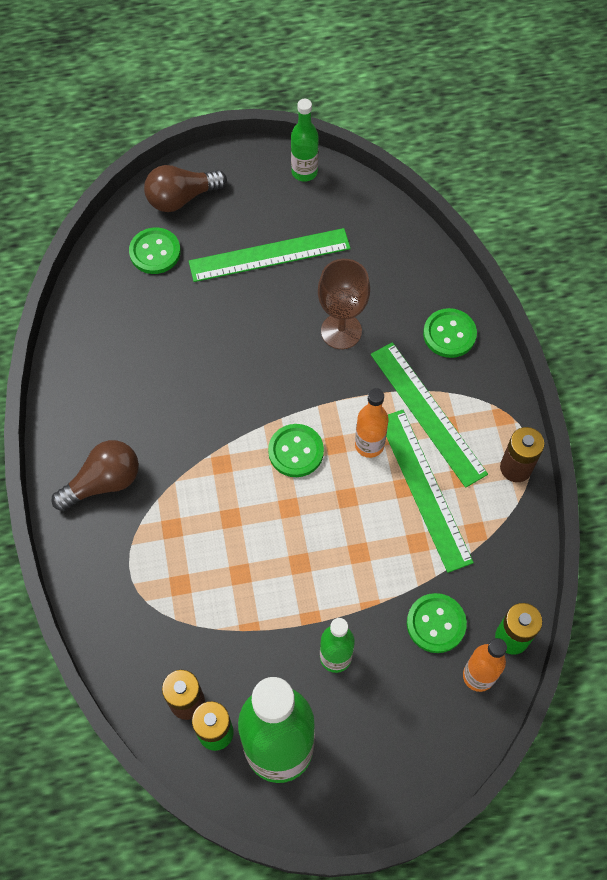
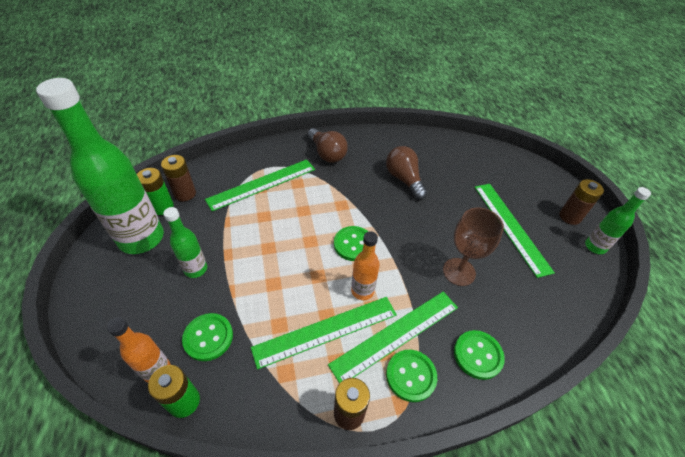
camera: 85 degrees right, 15 degrees down
(155, 252) = (490, 168): green button -> green button (411, 376)
(171, 582) = (262, 184): none -> green ruler
(181, 198) = (537, 179): brown light bulb -> brown light bulb (404, 179)
(254, 182) = (570, 217): none -> brown battery

